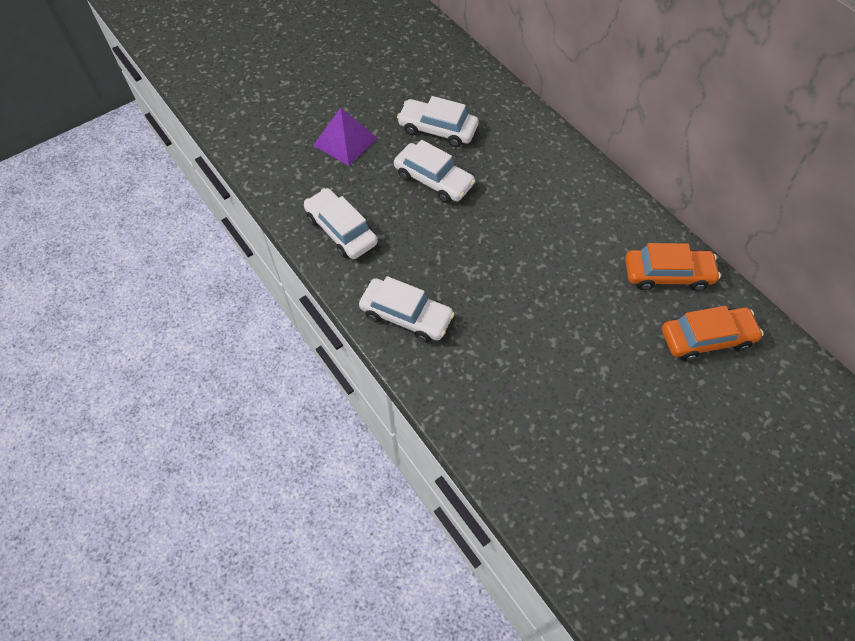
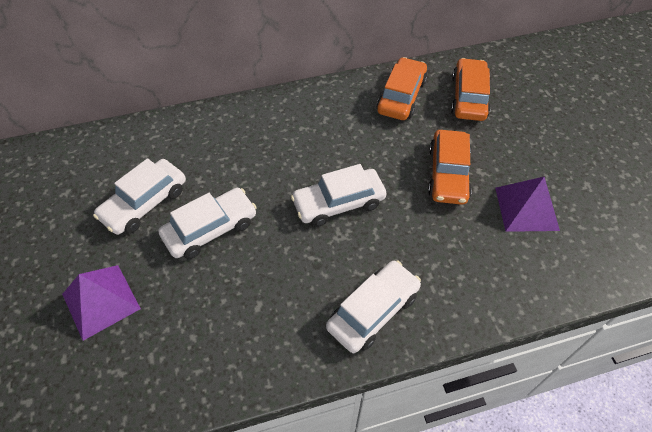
camera: 70 degrees left, 5 degrees down
(341, 230) = (231, 345): white car -> white car (338, 203)
(577, 421) = (526, 208): none -> purple pyramid
(584, 340) = (448, 174): none -> orange car

